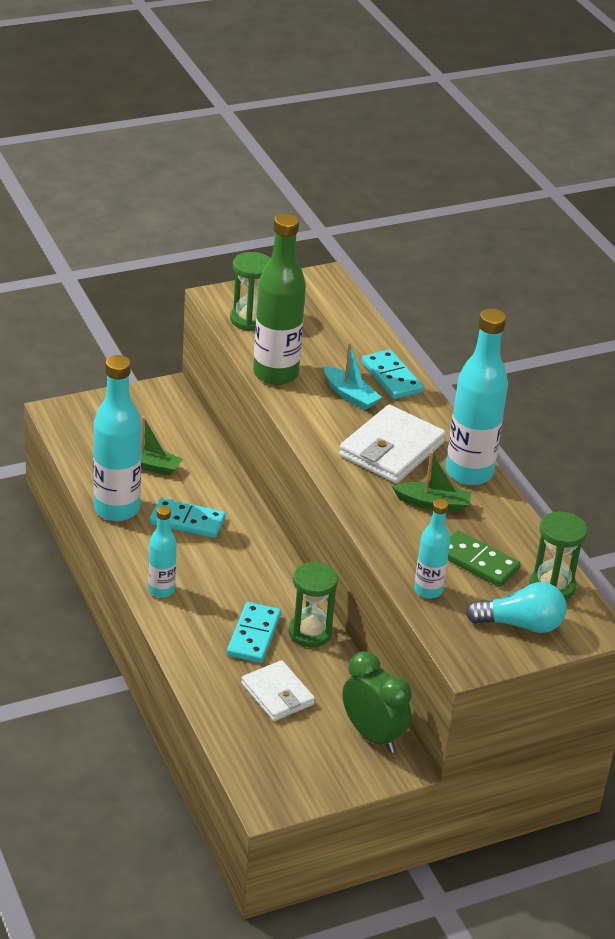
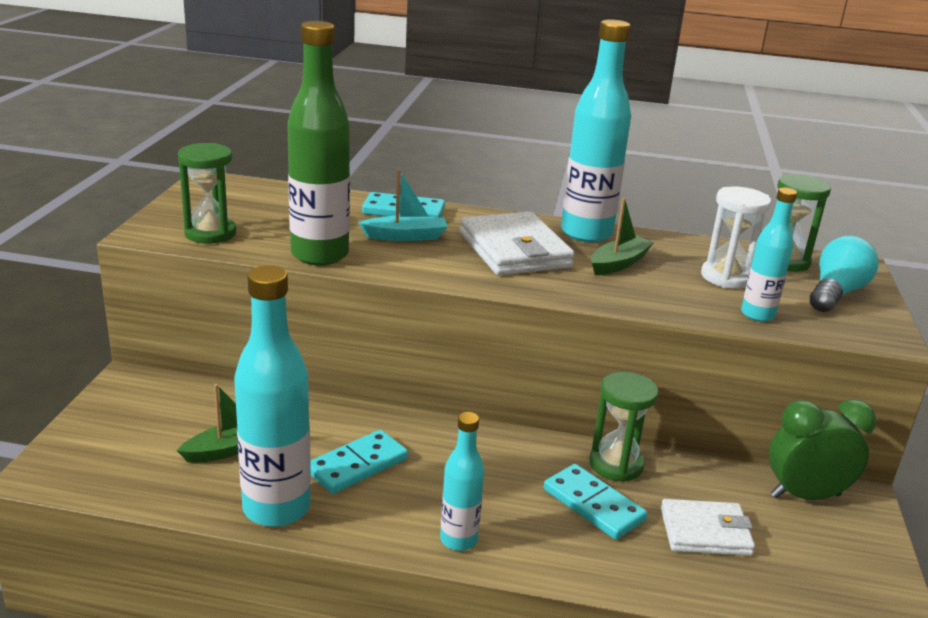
camera: 55 degrees left, 10 degrees down
(477, 562) = (726, 277): green domino -> white hourglass

